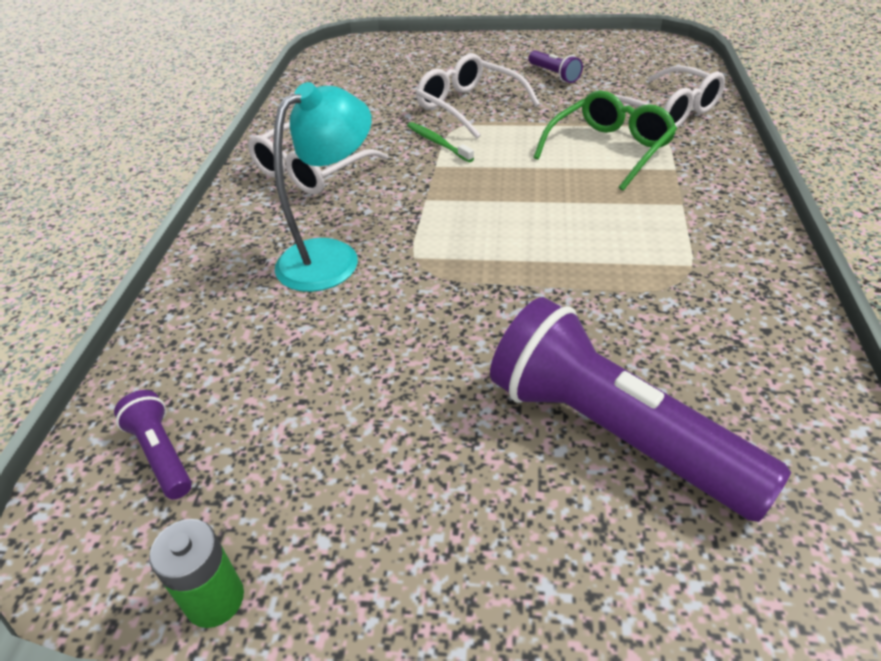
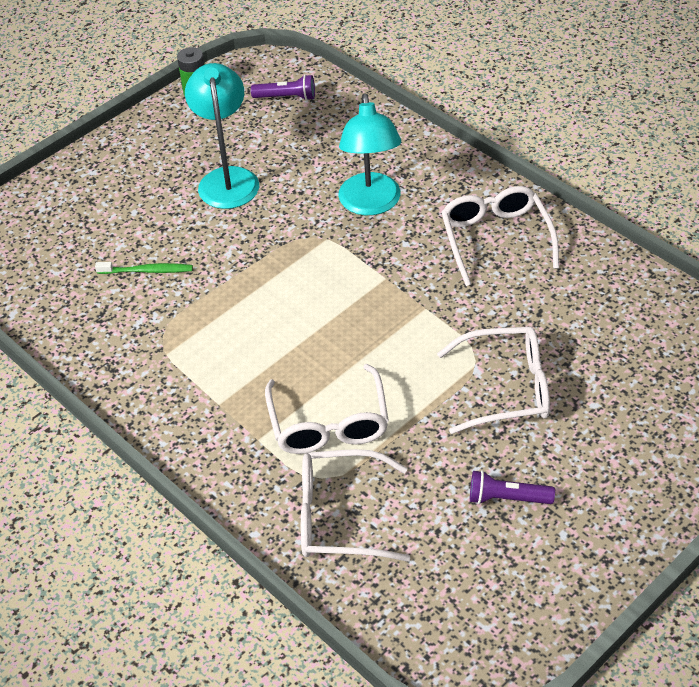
camera: 130 degrees right, 5 degrees up
(398, 396) = (227, 179): none -> turquoise lamp
(437, 143) = (461, 329): green toothbrush -> green toothbrush (147, 271)
(609, 149) = (329, 423): green glasses -> white glasses
(614, 432) = (118, 234): purple flashlight -> none

